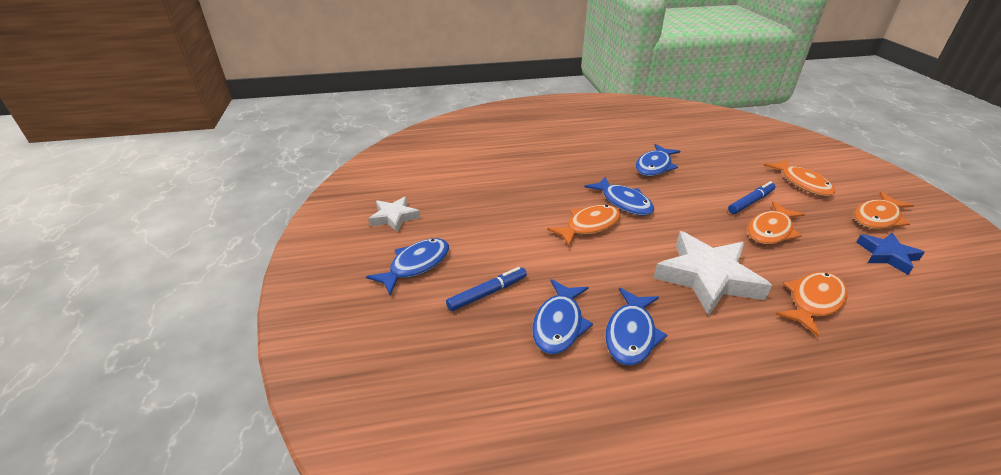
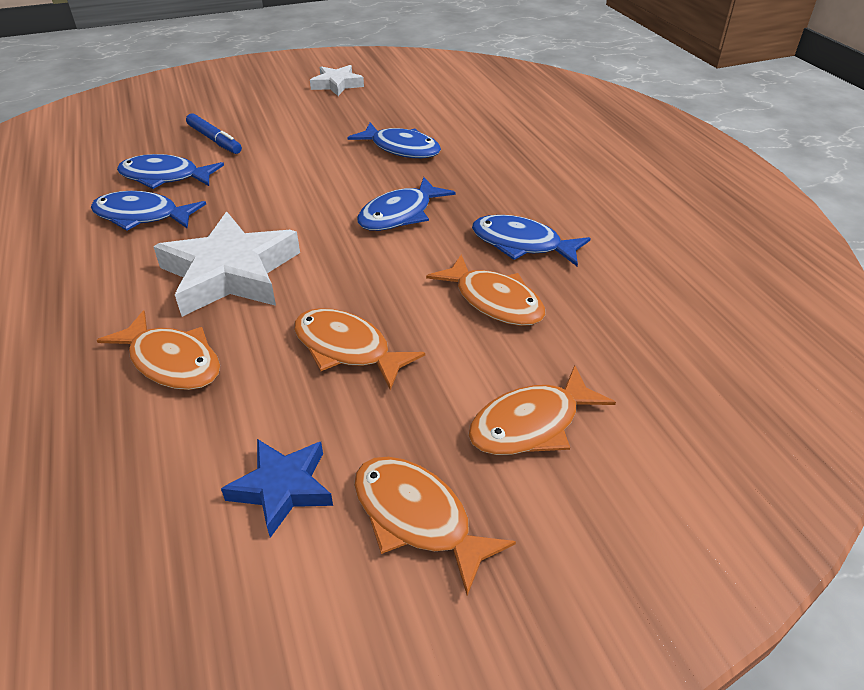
camera: 80 degrees right, 5 degrees up
(416, 265) = (258, 104): blue fish -> blue fish (401, 148)
(589, 226) = (337, 190): orange fish -> orange fish (494, 301)
(750, 202) = (433, 338): blue marker -> none

